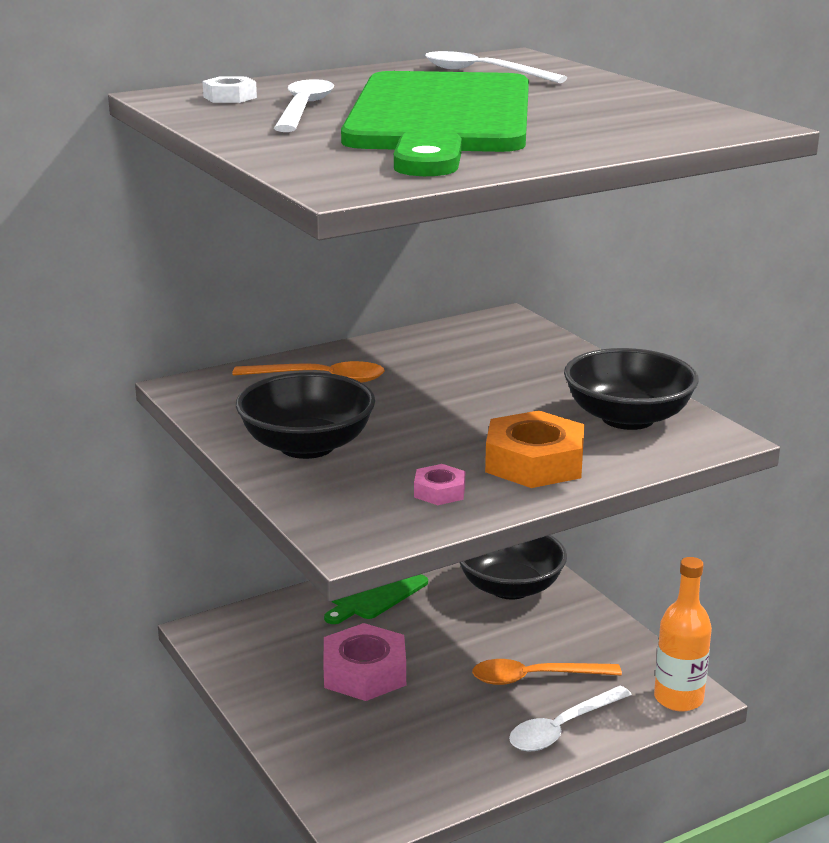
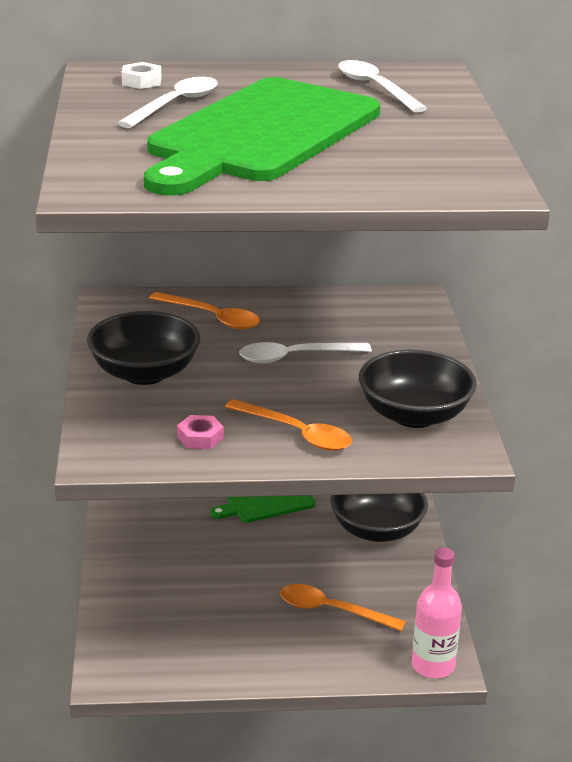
camera: 25 degrees right, 5 degrees up
(365, 672) = (206, 564): pink nut -> none
(534, 462) = (296, 433): orange nut -> orange spoon
(562, 728) = (318, 657): white spoon -> white spoon (295, 357)
(678, 699) = (433, 666): orange bottle -> pink bottle

